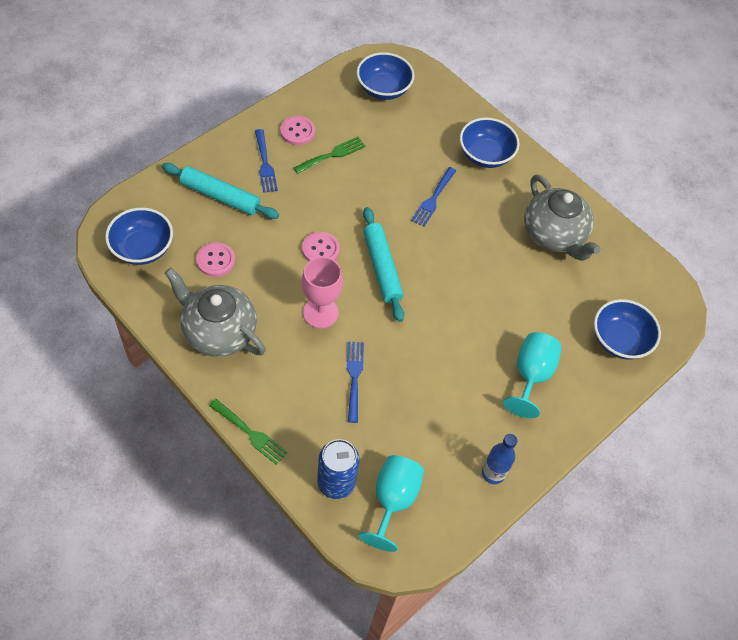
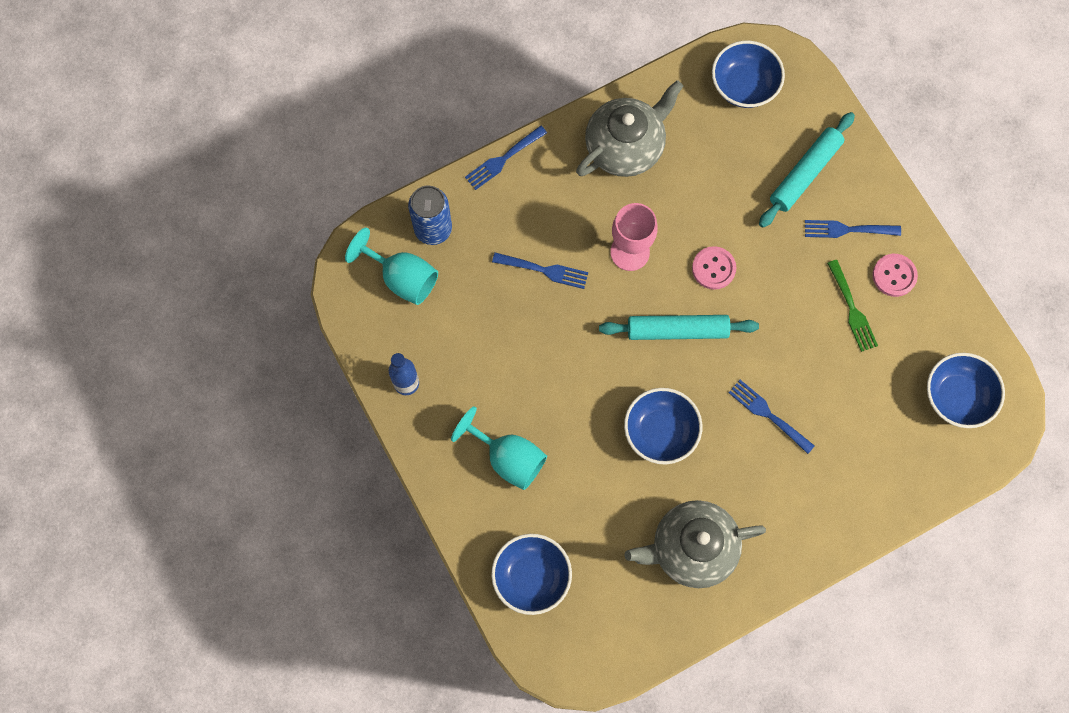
camera: 110 degrees right, 15 degrees up
(215, 260) = (716, 156): pink button -> none
(250, 433) = (503, 159): green fork -> blue fork
(485, 155) = (829, 499): blue bowl -> blue bowl (660, 431)

